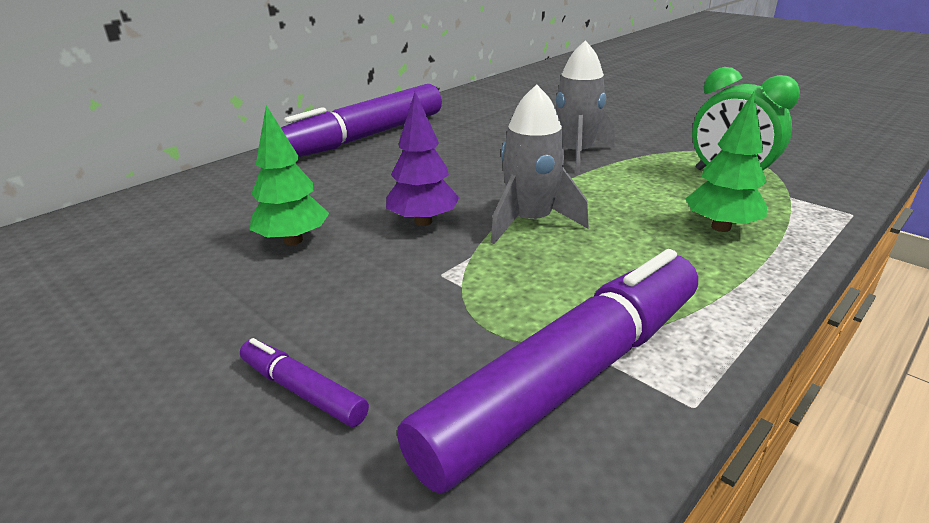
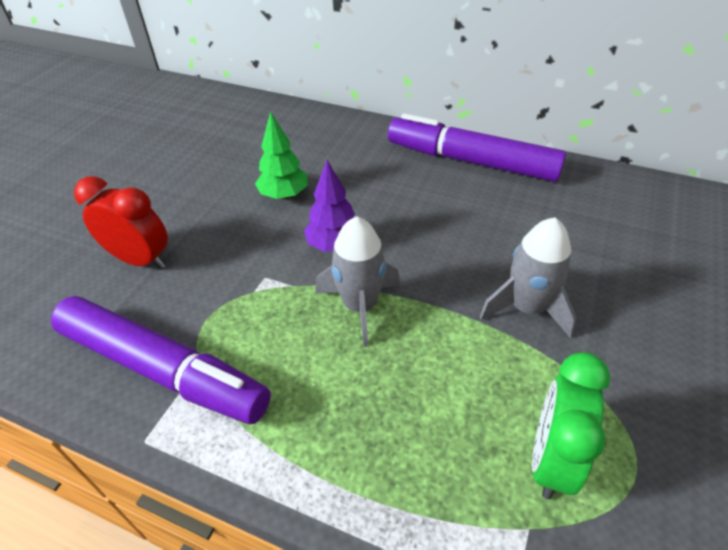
camera: 70 degrees right, 15 degrees up
(303, 390) = (140, 260): purple marker -> red clock
(721, 227) = (410, 452): green tree -> none

